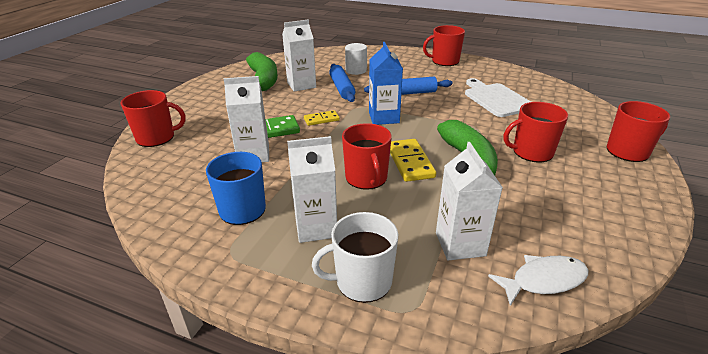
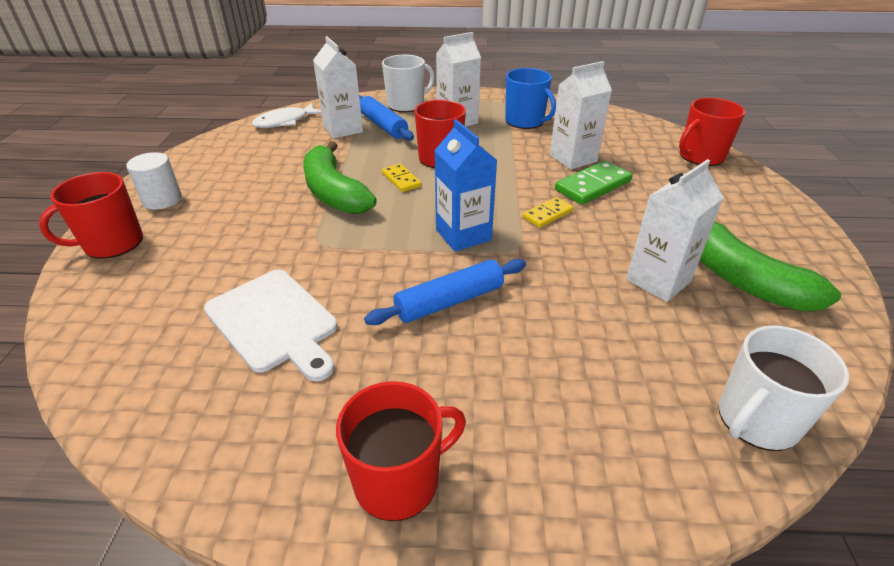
camera: 160 degrees right, 5 degrees up
(321, 55) = (756, 420): none -> white mug
(342, 88) = (578, 288): blue rolling pin -> blue rolling pin (383, 126)
(356, 70) = (603, 359): white cylinder -> white cylinder (162, 199)
(410, 162) = (401, 180): yellow domino -> yellow domino, size x0.61
(531, 152) = (251, 218): red mug -> none

